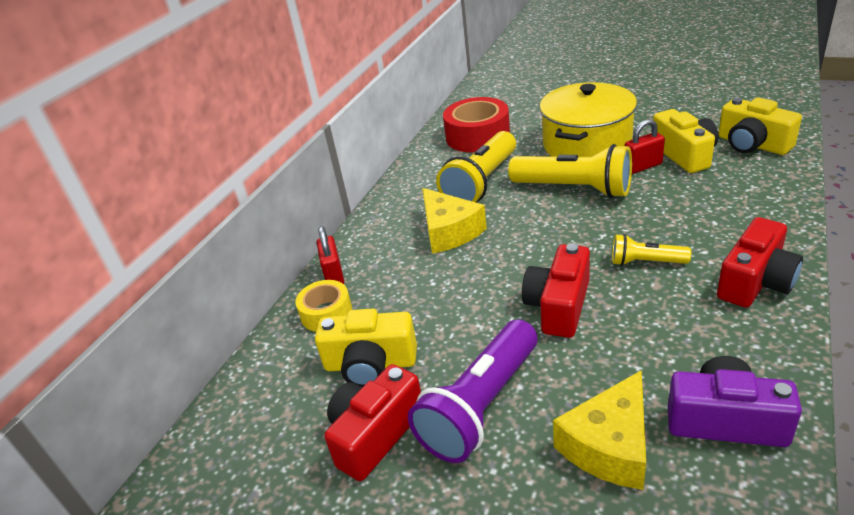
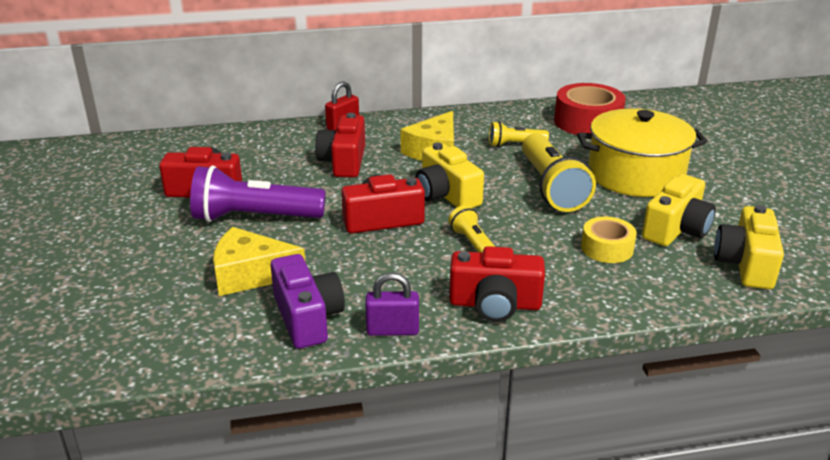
camera: 50 degrees right, 5 degrees down
(326, 313) = (302, 137): yellow tape -> yellow tape (607, 248)
(370, 364) = (265, 168): yellow camera -> yellow camera (446, 195)
(414, 297) = (344, 161): none -> red camera
(481, 183) = (515, 144): yellow flashlight -> yellow flashlight, size x0.53
(642, 166) = (628, 211): red padlock -> none
(775, 361) = (392, 330): none -> purple padlock

